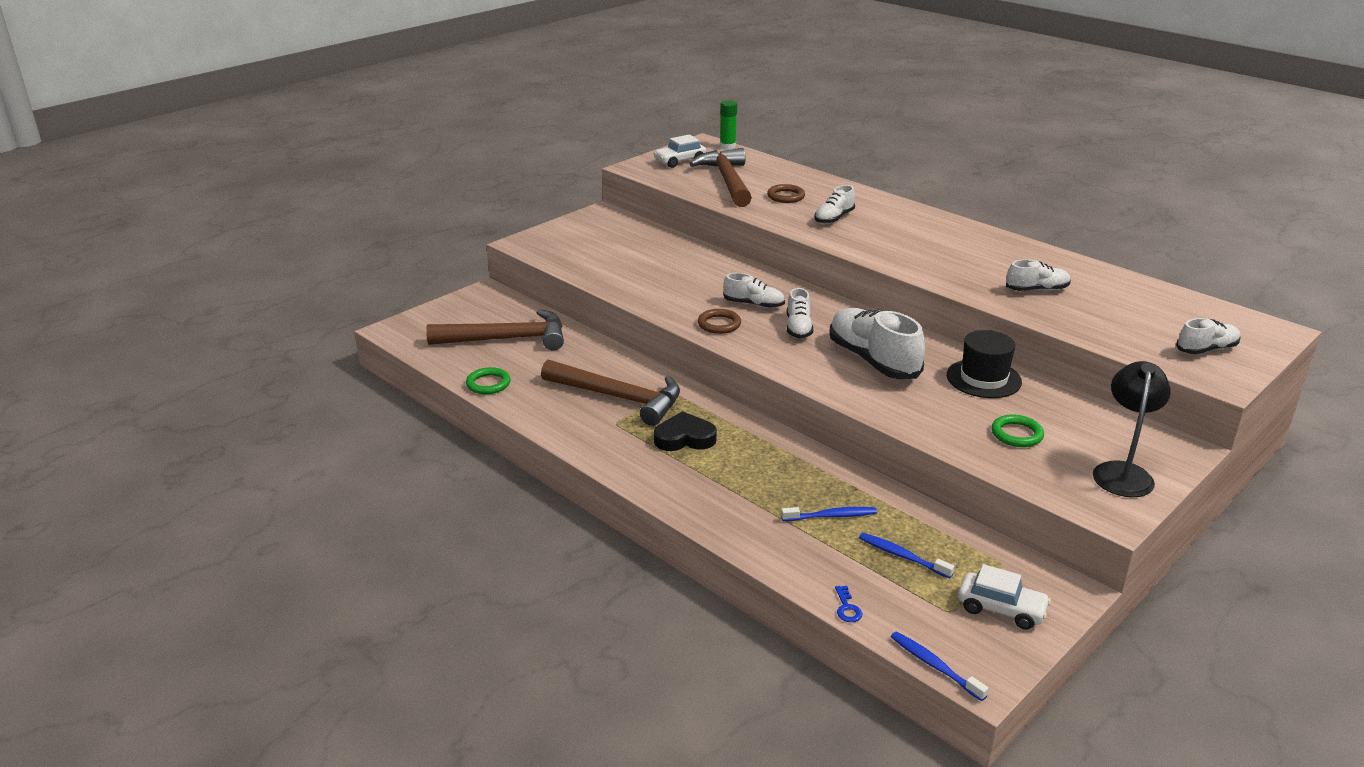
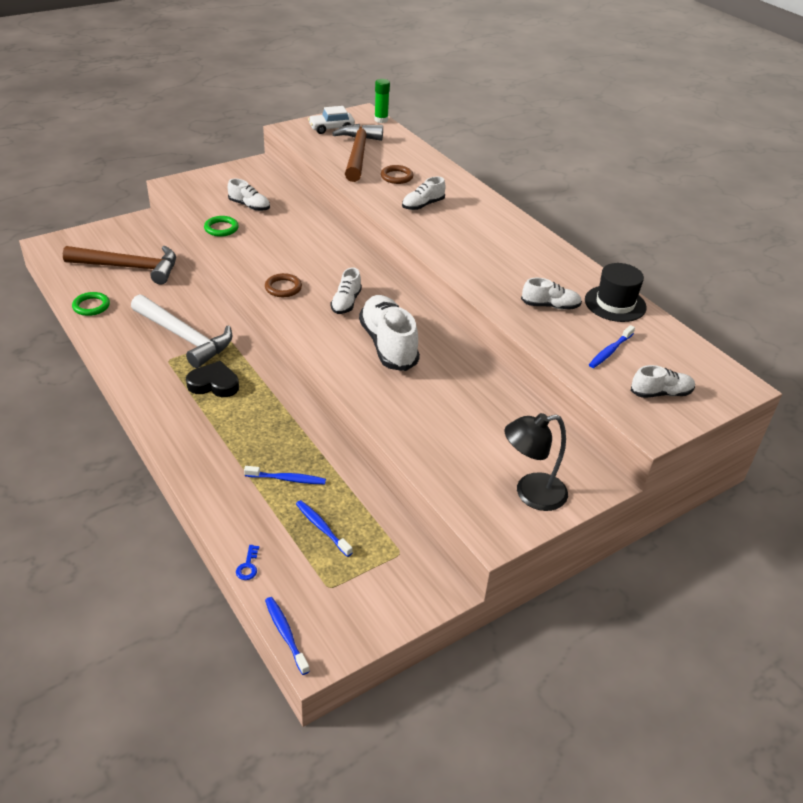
camera: 10 degrees right, 10 degrees up
(619, 398) = (185, 337): brown hammer -> white hammer
(754, 304) = (323, 274): white shoe -> white shoe (249, 206)
(983, 379) = (470, 380): black hat -> black hat (615, 303)
(1001, 609) = (372, 594): white car -> none
(1016, 434) = (463, 439): green ring -> green ring (221, 228)
(1122, 472) = (531, 494): black lamp -> black lamp turned 135 degrees counterclockwise
(1128, 320) = (610, 351): none -> blue toothbrush

